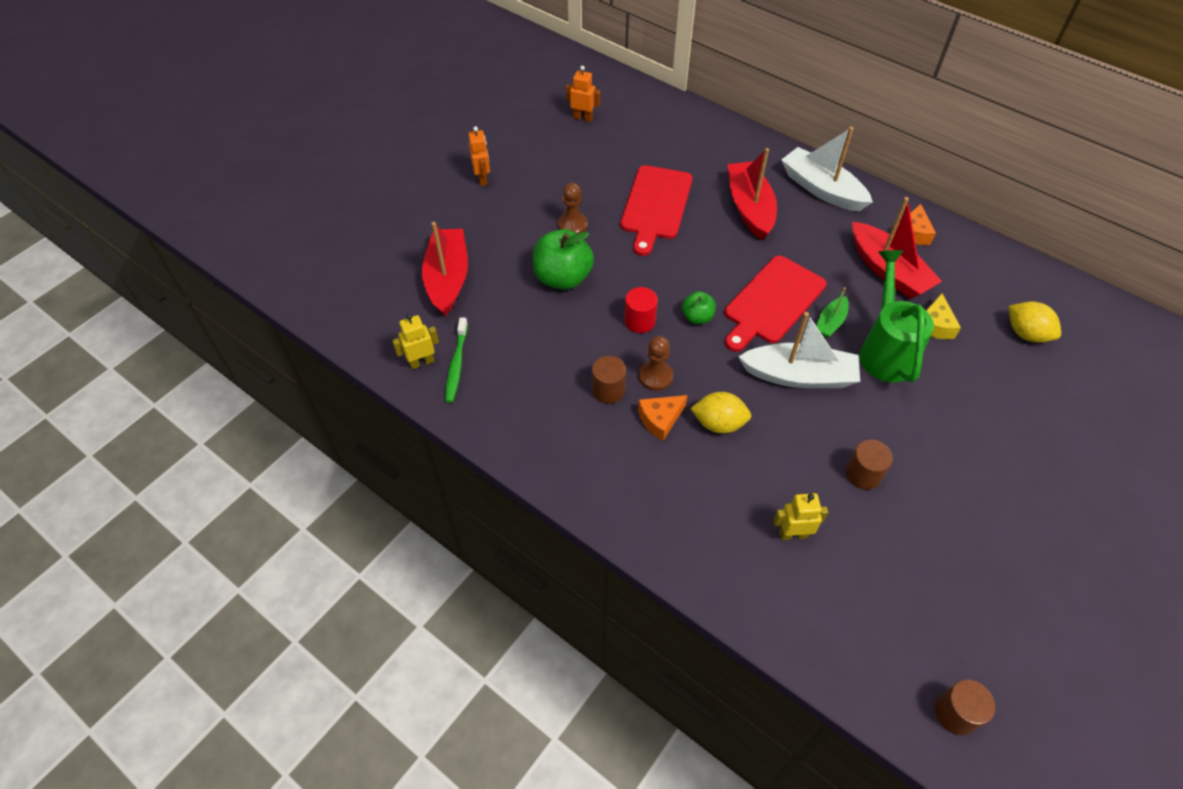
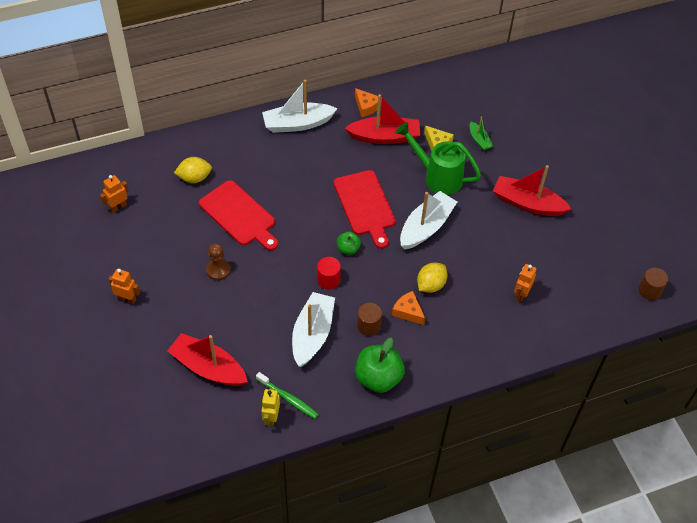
camera: 60 degrees left, 0 degrees up
(555, 344) = (312, 334): none -> white boat
(563, 278) = (261, 301): green apple -> green apple (378, 378)
(655, 376) = (376, 296): brown pawn -> none
(660, 419) = (408, 311): orange cheese -> orange cheese turned 135 degrees clockwise
(749, 208) = (282, 169): red boat -> red boat (527, 203)
(793, 534) = (521, 294): yellow robot -> orange robot
(830, 322) = (400, 188): green boat -> green boat (479, 140)
(863, 474) = (506, 240): brown cylinder -> none
(1026, 334) = (471, 110): yellow lemon -> yellow lemon (194, 178)

